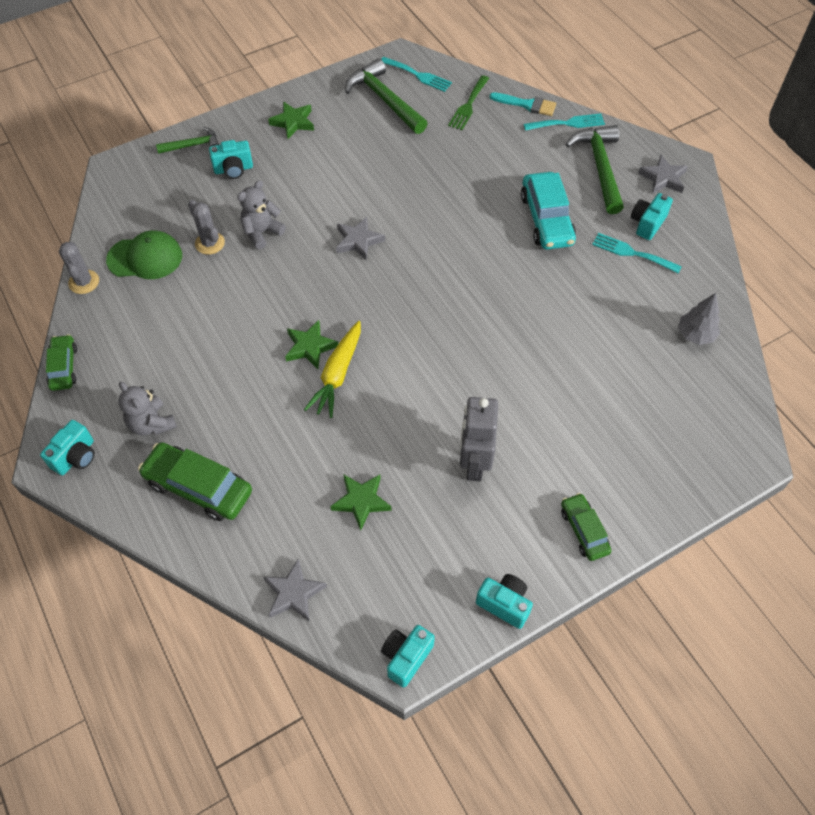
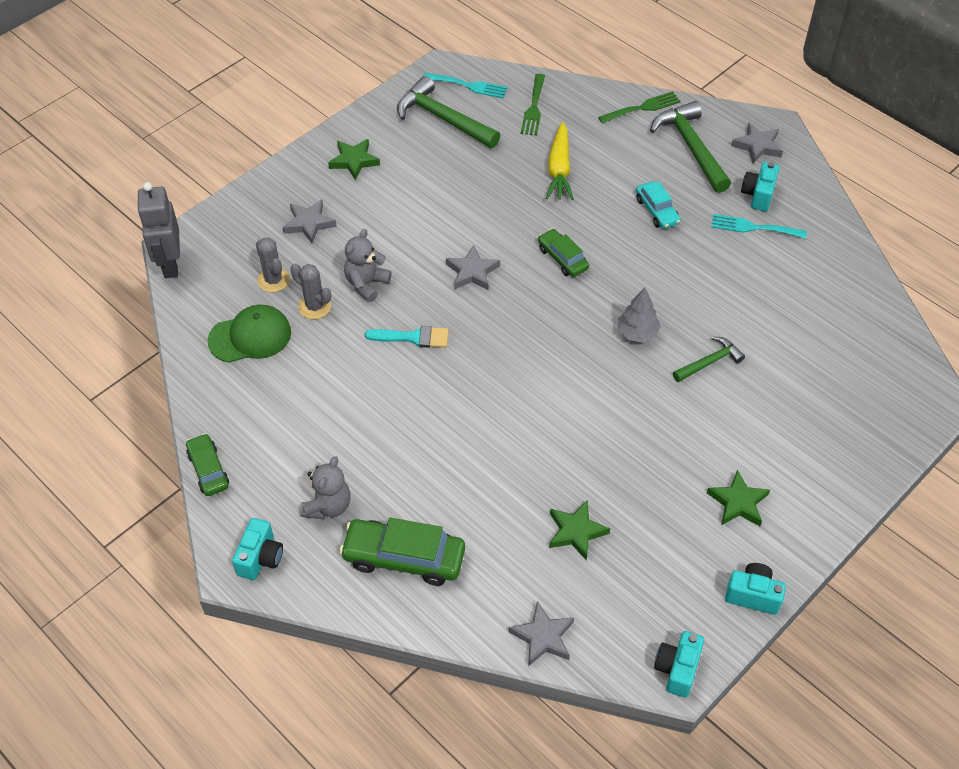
camera: 15 degrees left, 5 degrees down
(84, 282) = (193, 376): grey cactus -> grey cactus (273, 280)
(151, 424) = (328, 506): grey teddy bear -> grey teddy bear turned 105 degrees counterclockwise
(192, 145) = (253, 206): green hammer -> green hammer (709, 362)
(233, 169) = (309, 223): turquoise camera -> grey star
(310, 347) = (464, 391): green star -> green star (738, 502)
(337, 374) = (503, 412): yellow carrot -> yellow carrot (559, 169)
(474, 463) = (674, 468): grey robot -> grey robot (170, 264)
(527, 105) = (594, 96): turquoise brush -> turquoise brush (413, 337)
(546, 219) = (657, 211): turquoise car -> turquoise car, size x0.60
(568, 123) = (643, 108): turquoise fork -> green fork
(584, 530) = (803, 507): green car -> green car (562, 258)
(695, 335) = (842, 295): grey tree -> grey tree (637, 333)

